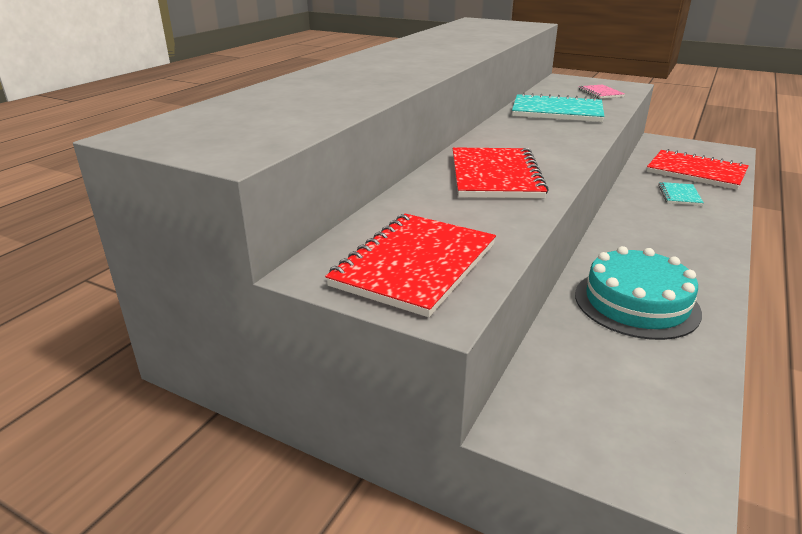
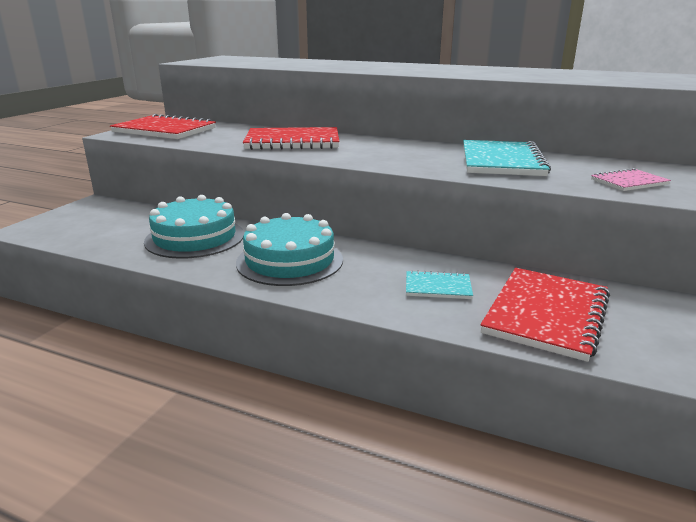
camera: 85 degrees right, 5 degrees down
(667, 247) = (290, 261): none -> turquoise cake

